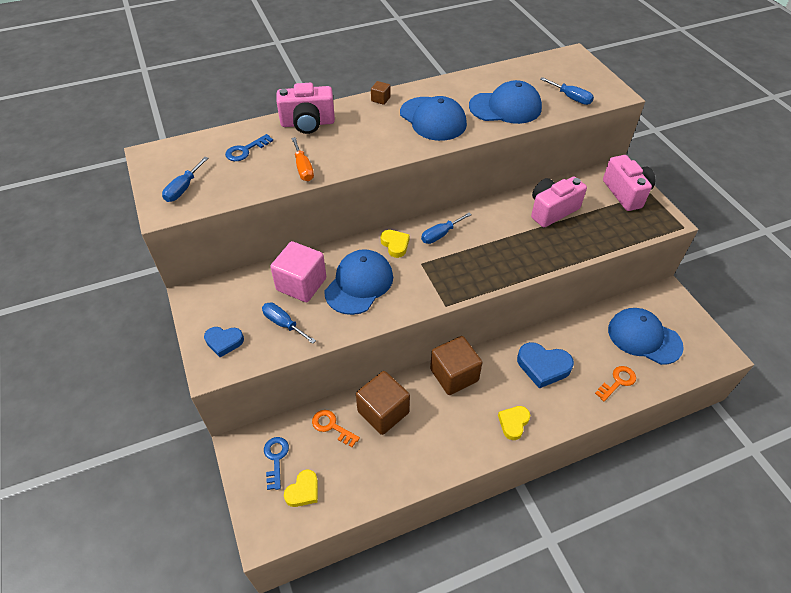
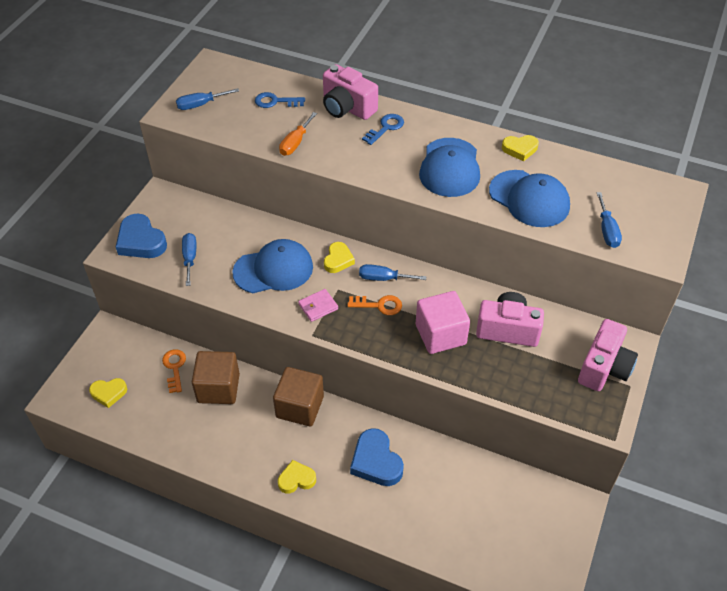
camera: 45 degrees right, 0 degrees up
(224, 342) = (141, 241): blue heart -> blue heart, size x1.60
(276, 459) = (117, 358): blue key -> blue key (385, 128)
(301, 284) = (235, 239): pink cube -> pink cube (440, 334)
(380, 99) = (432, 122): brown cube -> none
(424, 284) = (318, 306): none -> pink wallet
(458, 83) = (520, 149): none -> yellow heart
(617, 382) = (421, 527): orange key -> orange key (379, 305)
(644, 337) = (497, 517): blue cap -> none

